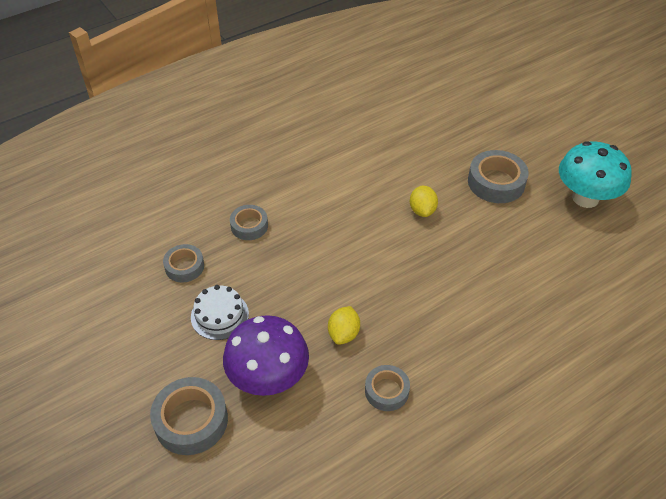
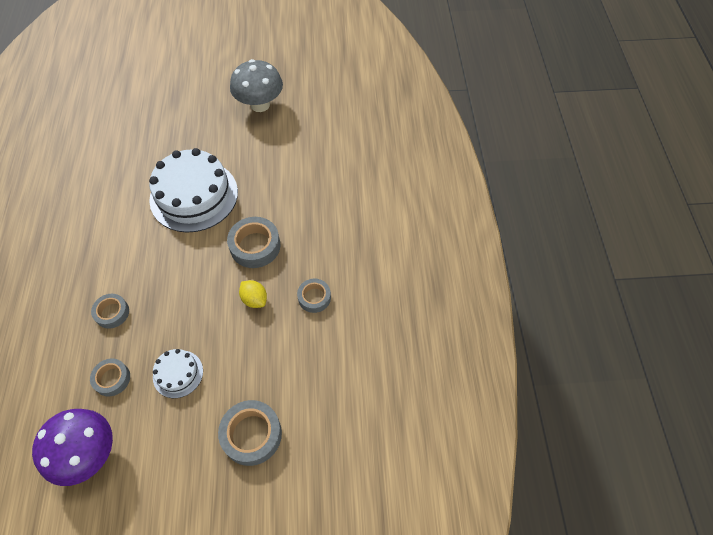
camera: 60 degrees left, 10 degrees up
(268, 378) = (254, 365): purple mushroom -> purple mushroom (89, 454)
(422, 210) = (194, 195): yellow lemon -> white cake
(496, 182) = (207, 141): grey tape -> grey tape (255, 246)
(585, 198) = (260, 104): turquoise mushroom -> grey mushroom

